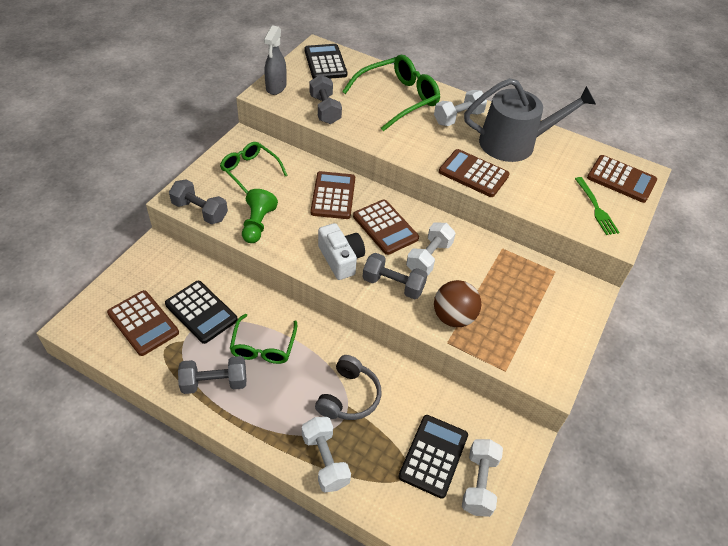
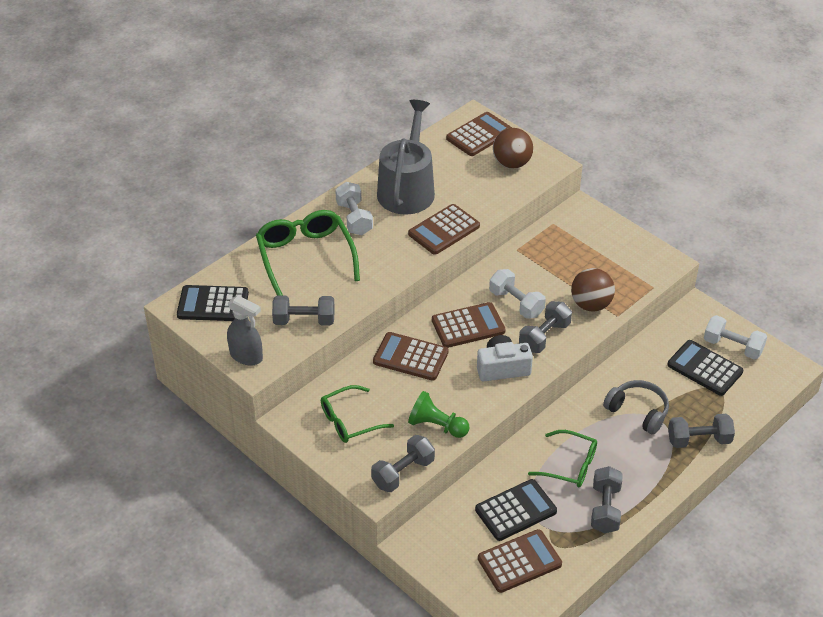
camera: 70 degrees left, 5 degrees down
(325, 460) = (699, 440): white dumbbell -> grey dumbbell
(596, 208) = (511, 163): green fork -> brown ball

